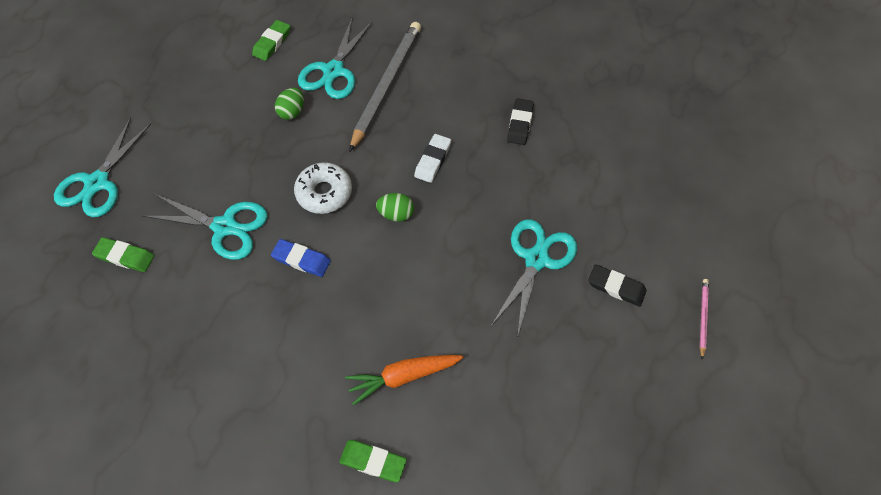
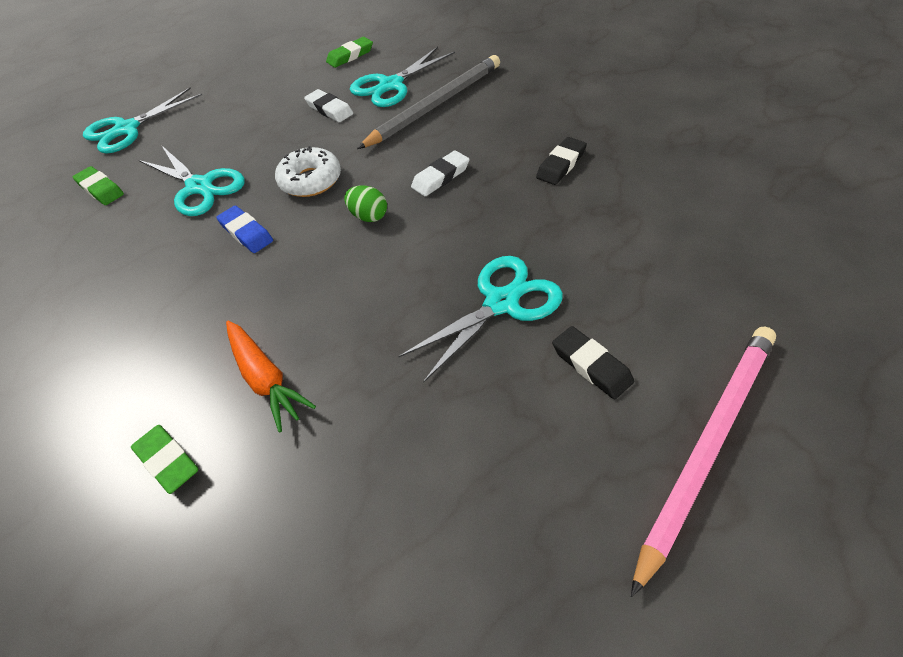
camera: 30 degrees right, 10 degrees down
(292, 112) = (329, 109): green egg -> white eraser
(403, 376) = (265, 379): orange carrot -> orange carrot turned 135 degrees counterclockwise
(702, 317) = (707, 445): pink pencil -> pink pencil, size x2.40

